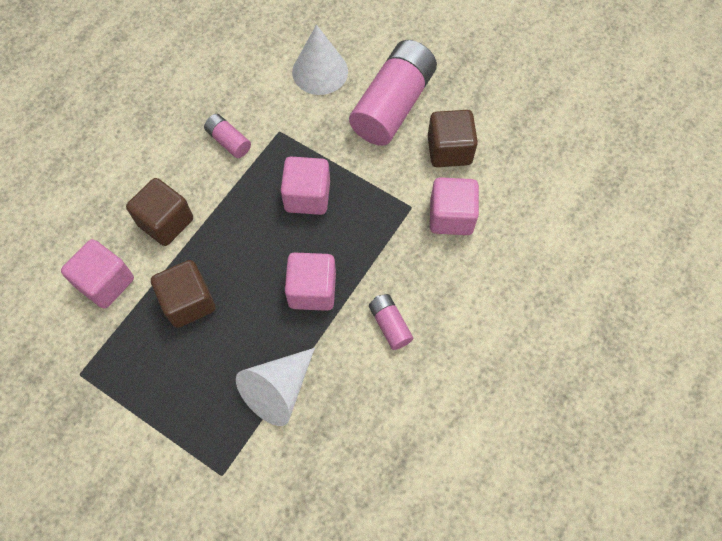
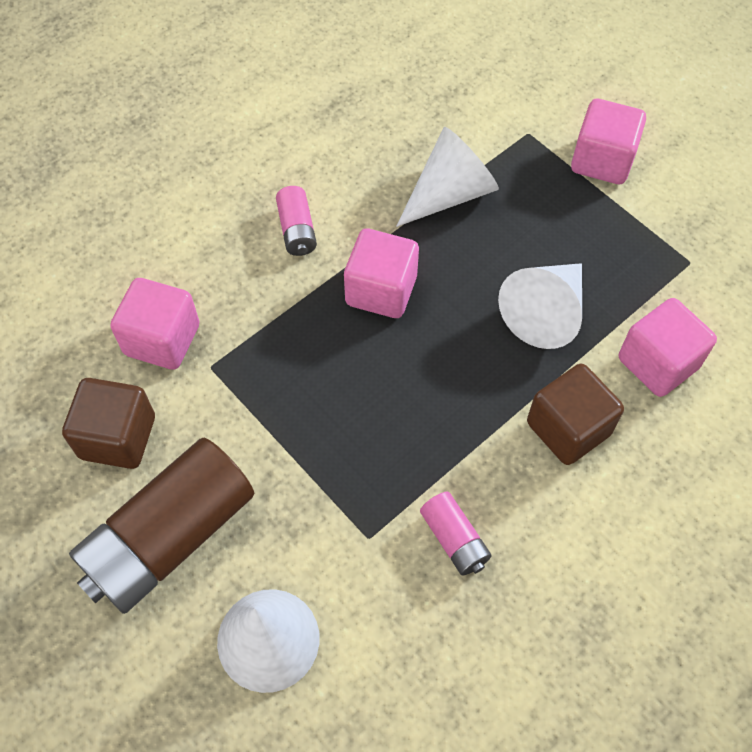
camera: 165 degrees left, 5 degrees down
(188, 302) = (546, 312): brown cube -> white cone
(307, 196) = (353, 417): pink cube -> pink cube (602, 160)
(393, 105) = (170, 538): pink battery -> brown battery

